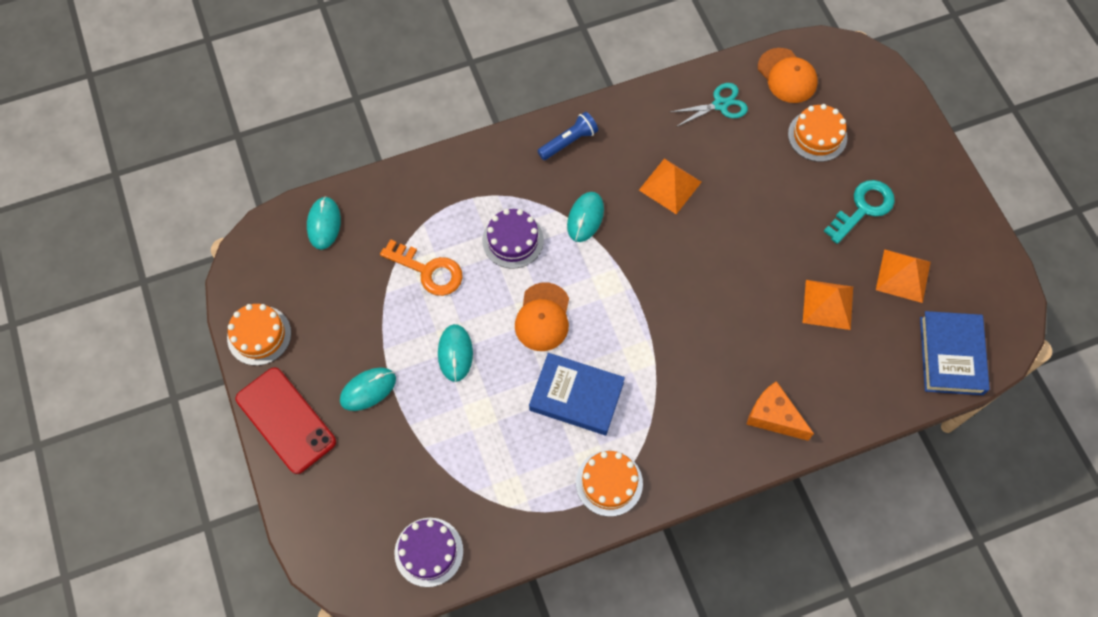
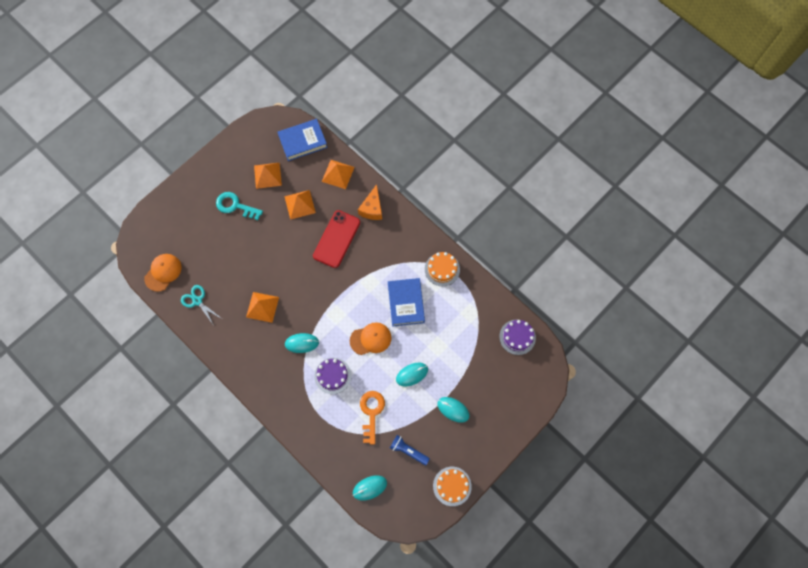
camera: 115 degrees left, 5 degrees up
(286, 420) = (490, 444): red phone -> red phone (336, 239)
(568, 142) = (256, 373): blue flashlight -> blue flashlight (408, 451)
(817, 136) = (198, 243): orange cake -> none
(863, 388) = (338, 174): none -> orange pyramid

